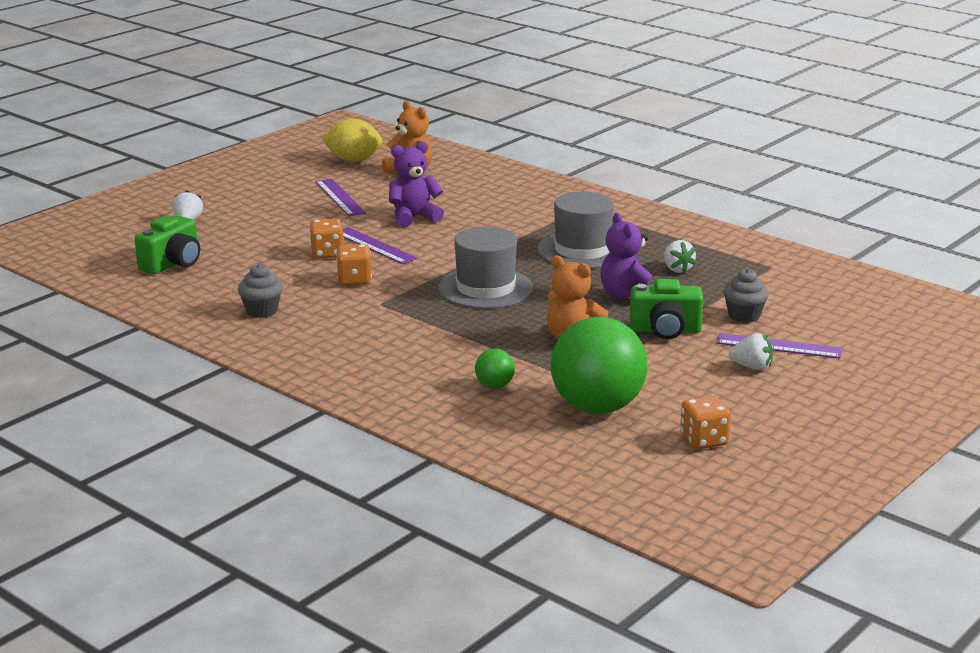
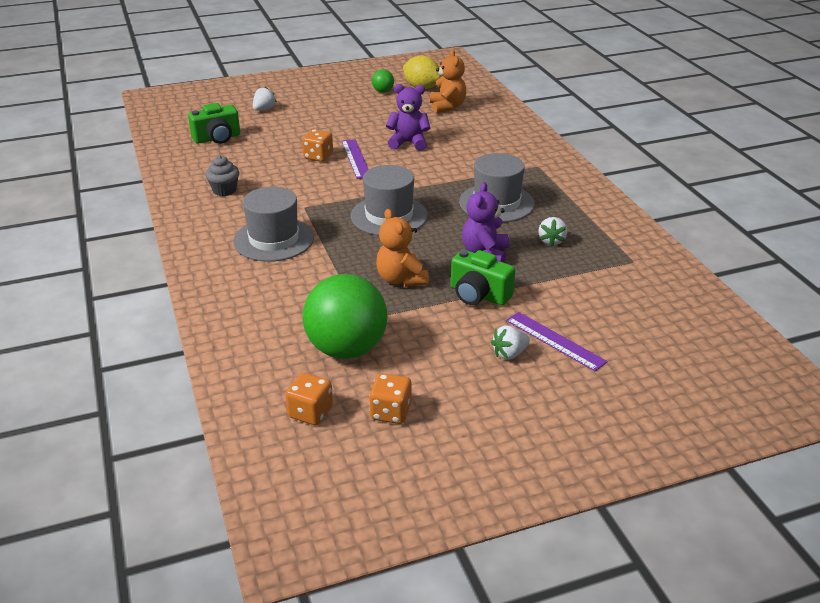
camera: 30 degrees right, 10 degrees up
(340, 197) = (379, 114): purple ruler -> none
(354, 280) = (310, 183): orange dice -> orange dice (310, 412)
(389, 340) = (274, 239): none -> grey hat
(494, 386) = (297, 303): green ball -> green ball (383, 91)
(744, 316) = (558, 301): grey cupcake -> none
(752, 367) = (509, 354): white strawberry -> white strawberry turned 105 degrees clockwise

